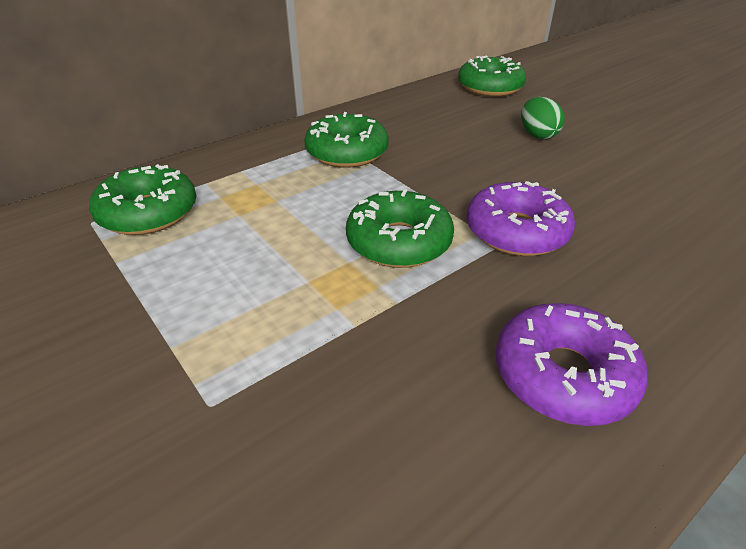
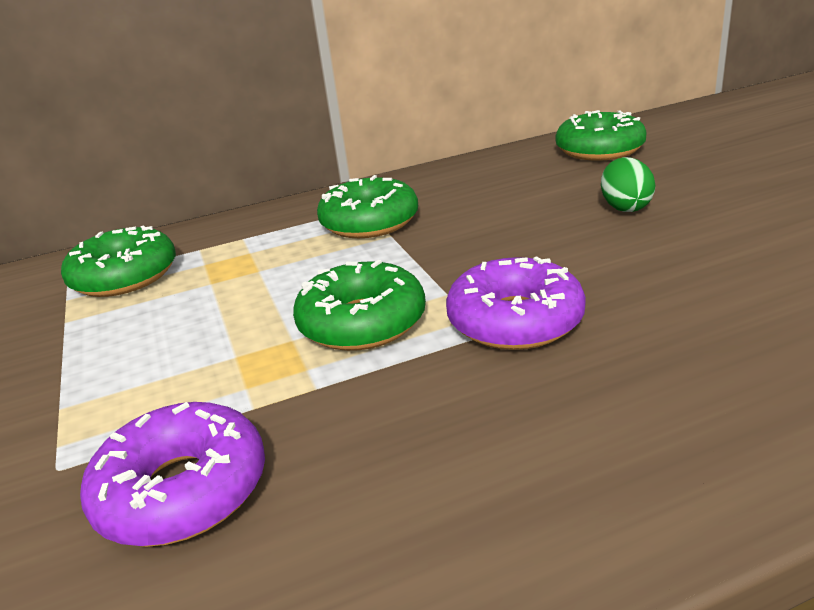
camera: 20 degrees right, 10 degrees down
(563, 375) = (458, 493): purple donut -> purple donut (182, 490)

